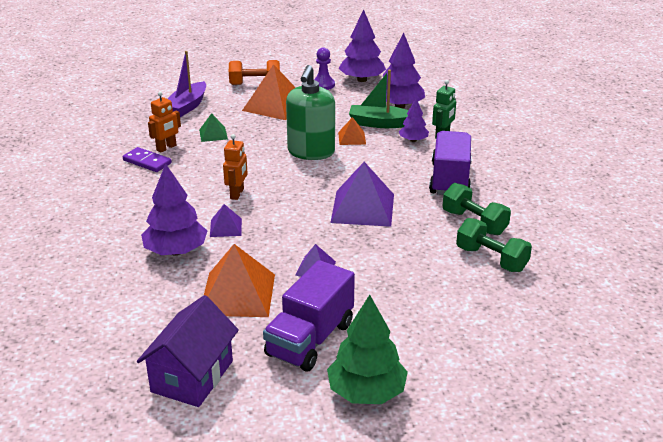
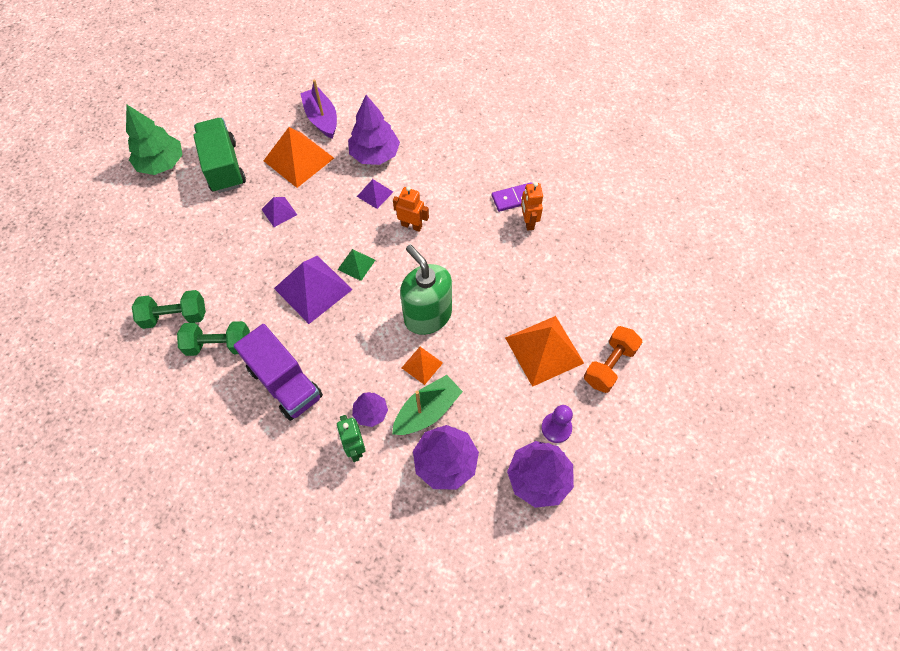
camera: 130 degrees right, 30 degrees up
(187, 106) = (600, 278): purple boat -> purple boat (322, 119)
(192, 376) = (256, 105): purple house -> none
(213, 134) = (525, 266): green pyramid -> green pyramid (356, 264)
(237, 194) = (411, 225): orange robot -> orange robot turned 150 degrees clockwise
(310, 339) = (224, 167): purple truck -> green truck

